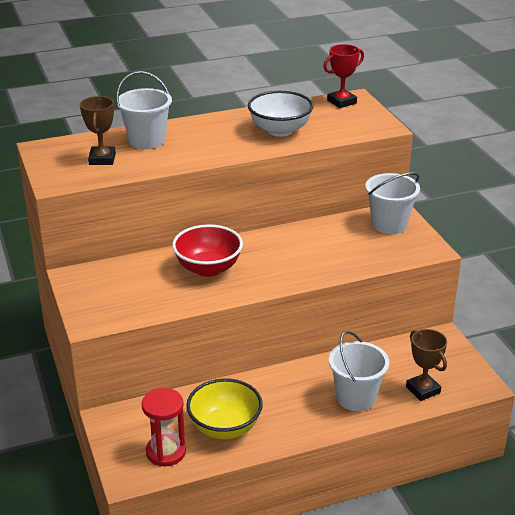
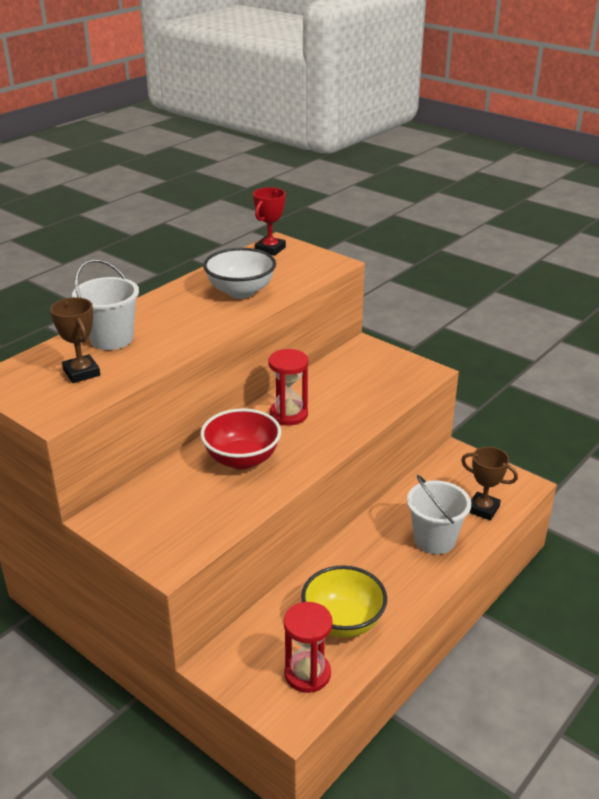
camera: 30 degrees left, 0 degrees up
(276, 247) = (288, 414): none -> red hourglass
(389, 224) = (370, 359): white bucket -> none

